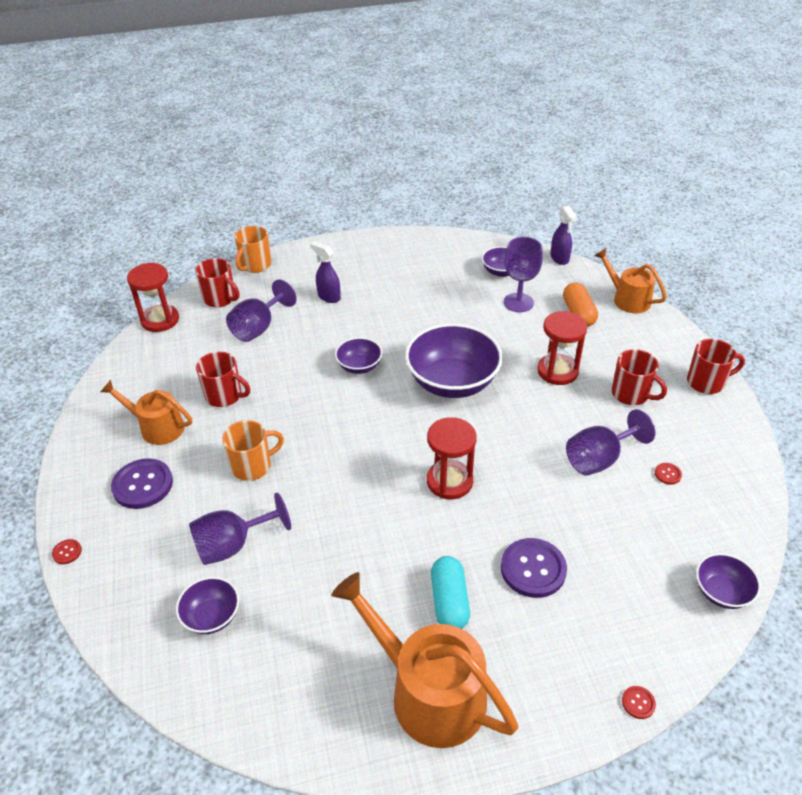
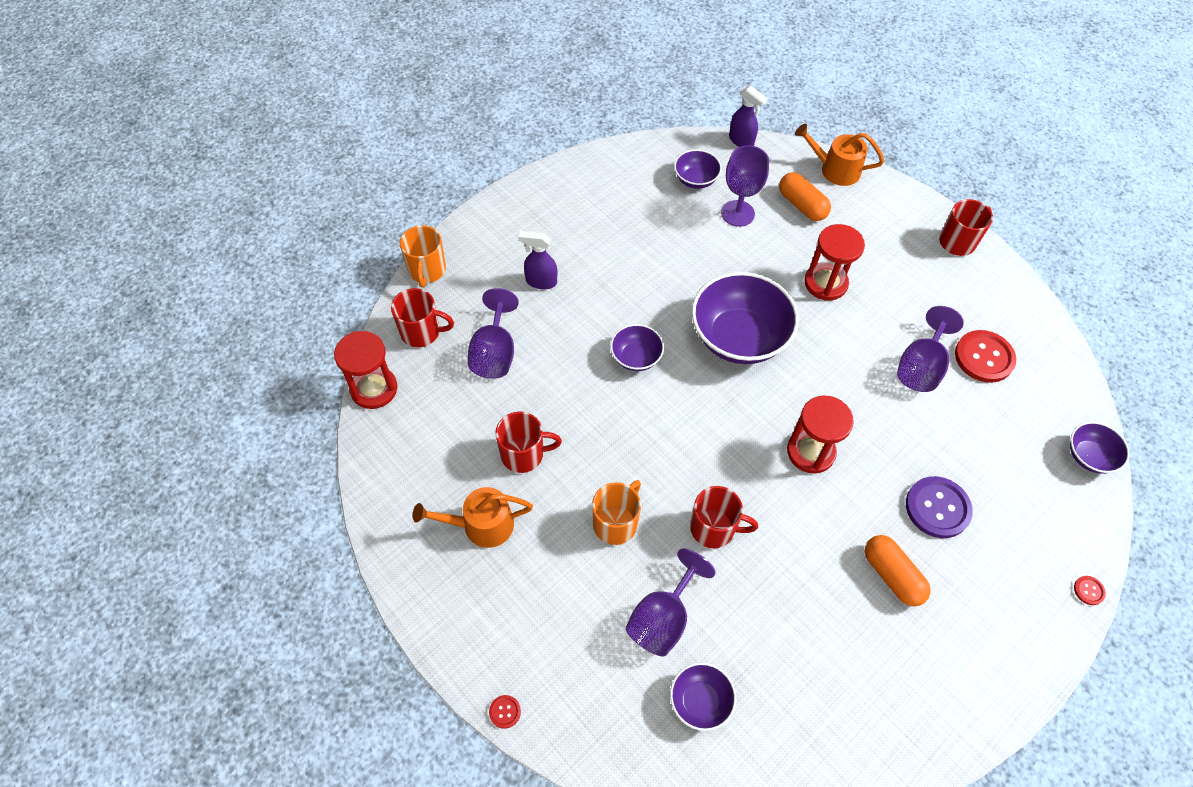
camera: 30 degrees left, 15 degrees up
(143, 485) = (521, 599): purple button -> none
(428, 692) = (932, 670): orange watering can -> none
(449, 601) = (892, 575): turquoise capsule -> orange capsule
(631, 394) = (904, 282): red mug -> red mug (713, 528)
(667, 474) = (984, 357): red button -> red button, size x2.27

